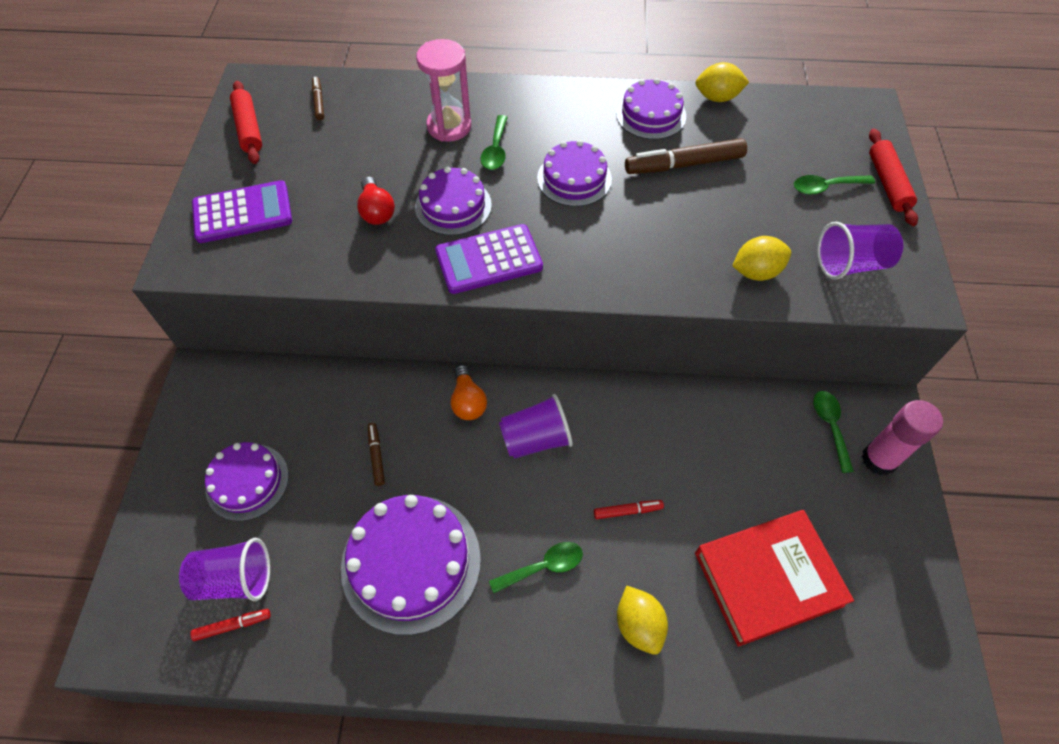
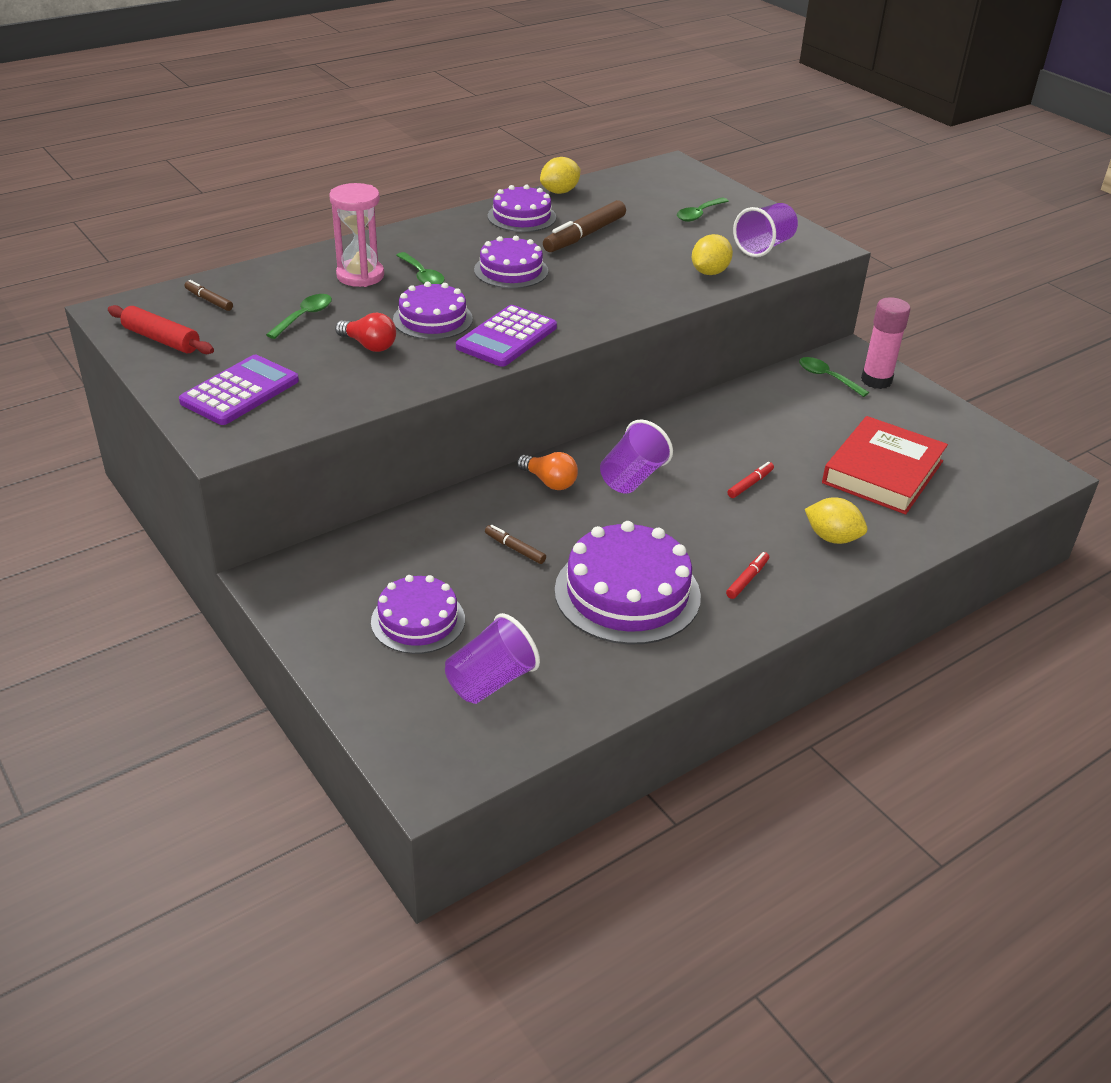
camera: 40 degrees left, 20 degrees down
(232, 625) = (527, 708): red marker -> red marker (747, 579)
(543, 566) = (729, 543): green spoon -> green spoon (304, 316)
(887, 183) = (735, 199): red rolling pin -> none

